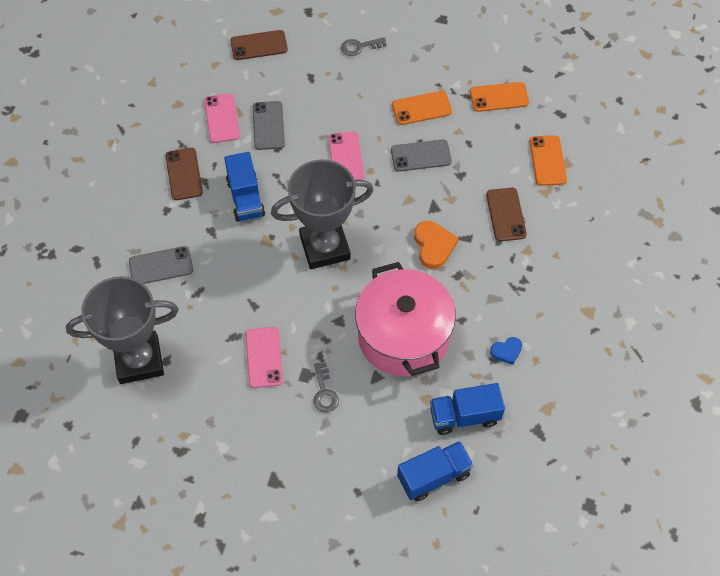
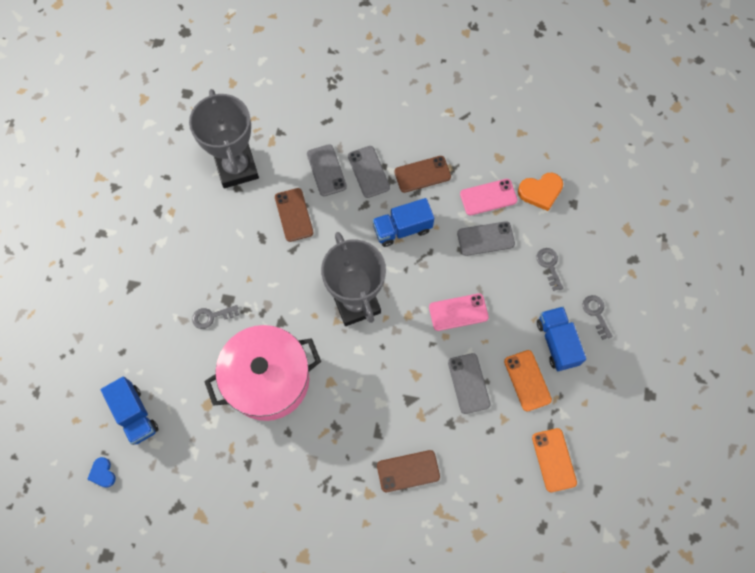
camera: 85 degrees right, 10 degrees up
(171, 224) = (368, 172): none -> grey phone
(259, 45) = (580, 218): brown phone -> brown phone (294, 215)
(264, 357) = (243, 264): pink phone -> none
(305, 77) = (549, 265): none -> grey key
(434, 246) = (366, 402): orange heart -> orange heart (540, 192)
(464, 416) = (191, 439): blue truck -> blue truck (557, 342)
(506, 351) = (257, 475): blue heart -> blue heart (102, 473)
(547, 161) = (479, 513): orange phone -> none

